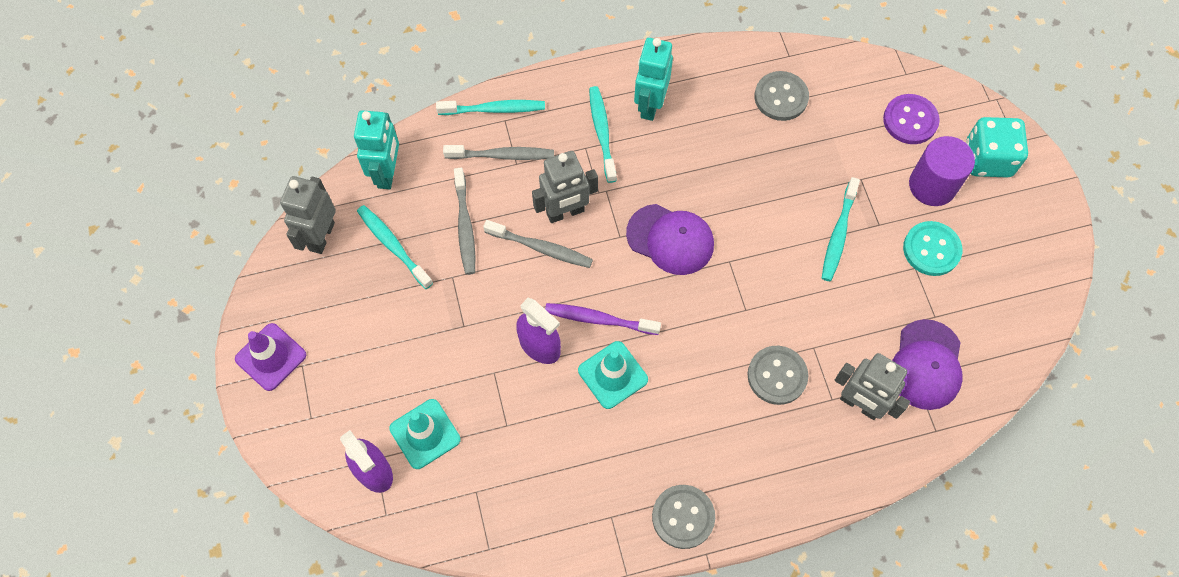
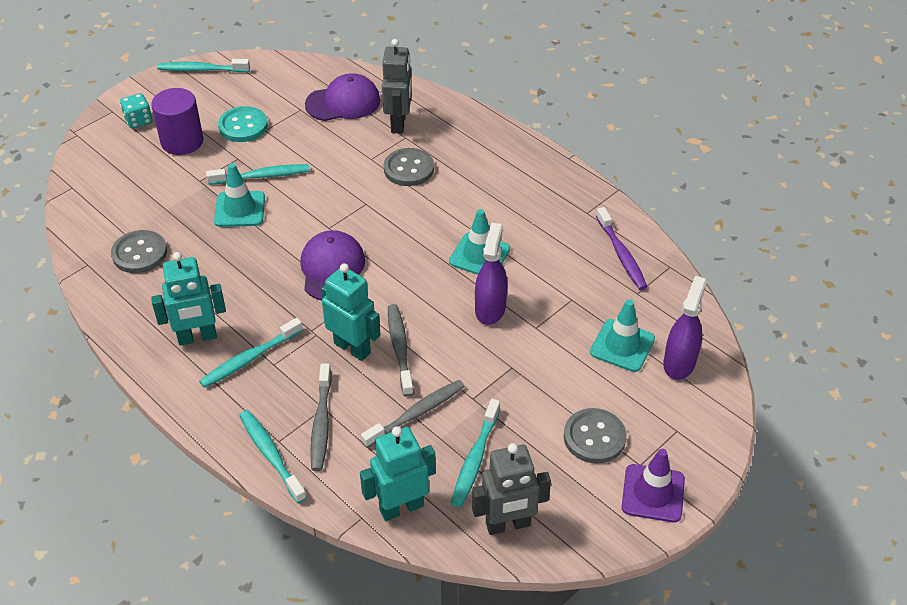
camera: 120 degrees left, 20 degrees down
(502, 155) = (321, 423): grey toothbrush -> grey toothbrush turned 150 degrees counterclockwise
(565, 212) = (352, 348): grey robot -> turquoise robot
(599, 319) = (438, 282): purple toothbrush -> purple toothbrush (621, 254)
(683, 517) = (554, 177): grey button -> grey button (594, 437)
(798, 196) = (240, 209): none -> turquoise traffic cone
(910, 120) = (122, 171): purple button -> none
(988, 159) = (138, 120): turquoise dice -> turquoise dice, size x0.60
(1057, 248) = (202, 70): none -> turquoise toothbrush

